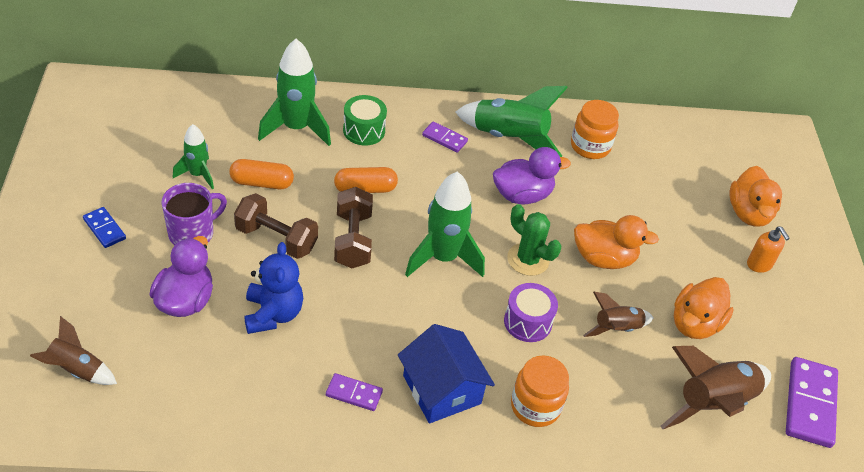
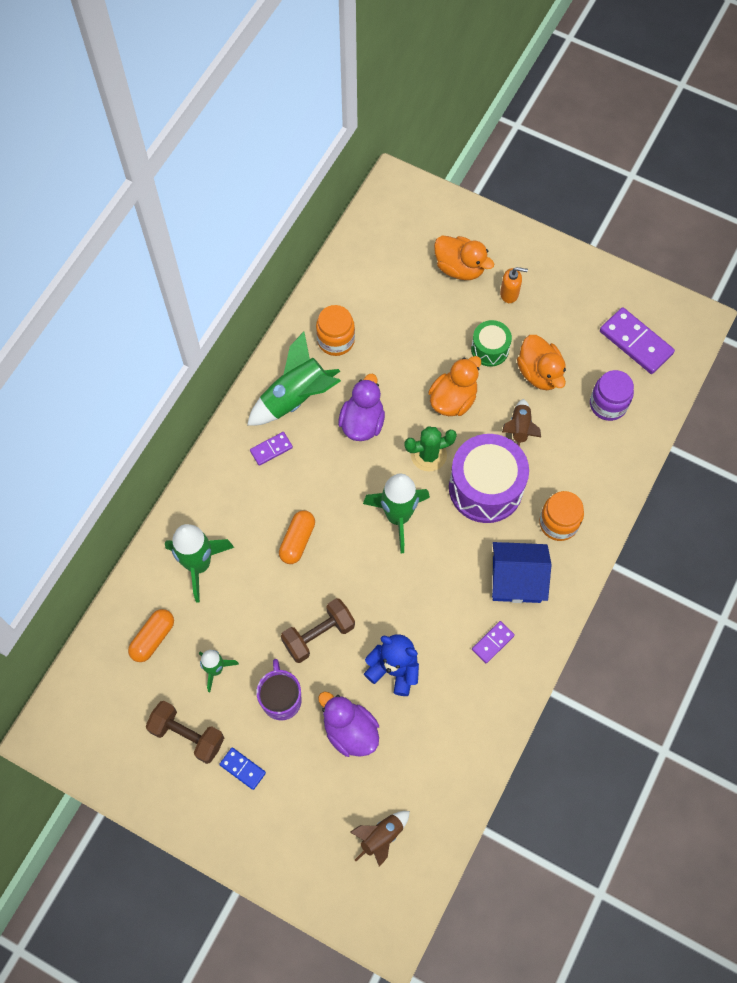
camera: 55 degrees left, 20 degrees up
(104, 229) = (242, 768): blue domino -> blue domino turned 45 degrees clockwise
(261, 183) = (251, 621): orange capsule -> orange capsule (153, 638)
(353, 240) = (348, 576): brown dumbbell -> brown dumbbell (187, 735)
(364, 130) = (229, 510): green drum -> green drum (490, 349)
(527, 322) = (485, 488): purple drum -> purple drum, size x1.87
(713, 403) = (608, 404): brown rocket -> purple jar

